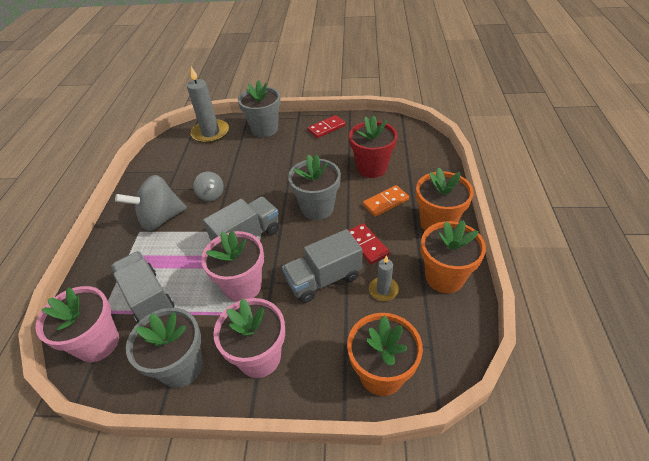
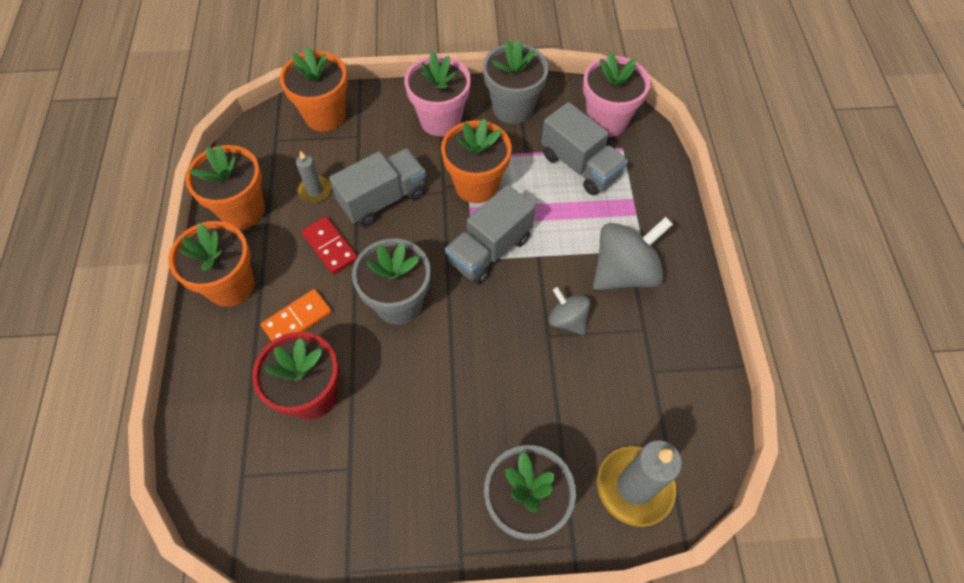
camera: 170 degrees right, 15 degrees up
(243, 286) = (476, 185): pink flower pot -> orange flower pot
(326, 128) = (396, 514): red domino -> none

